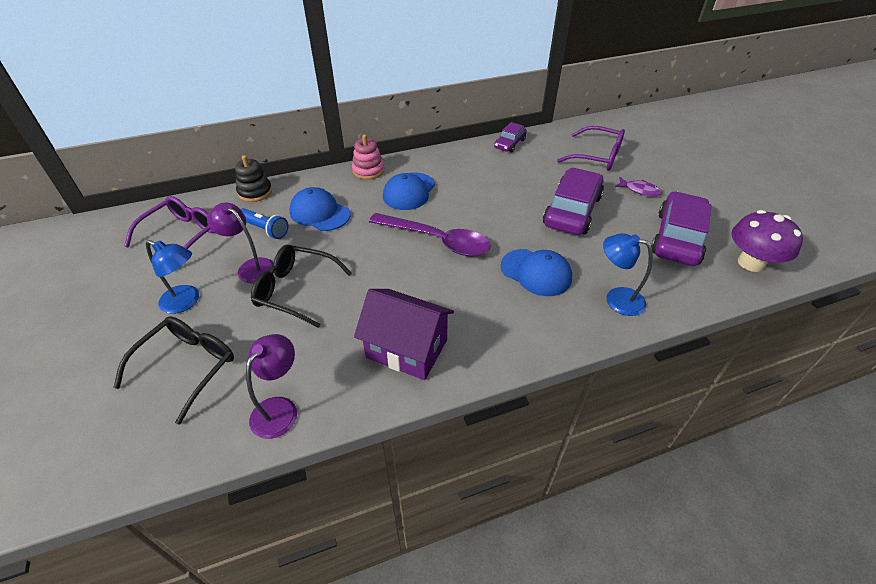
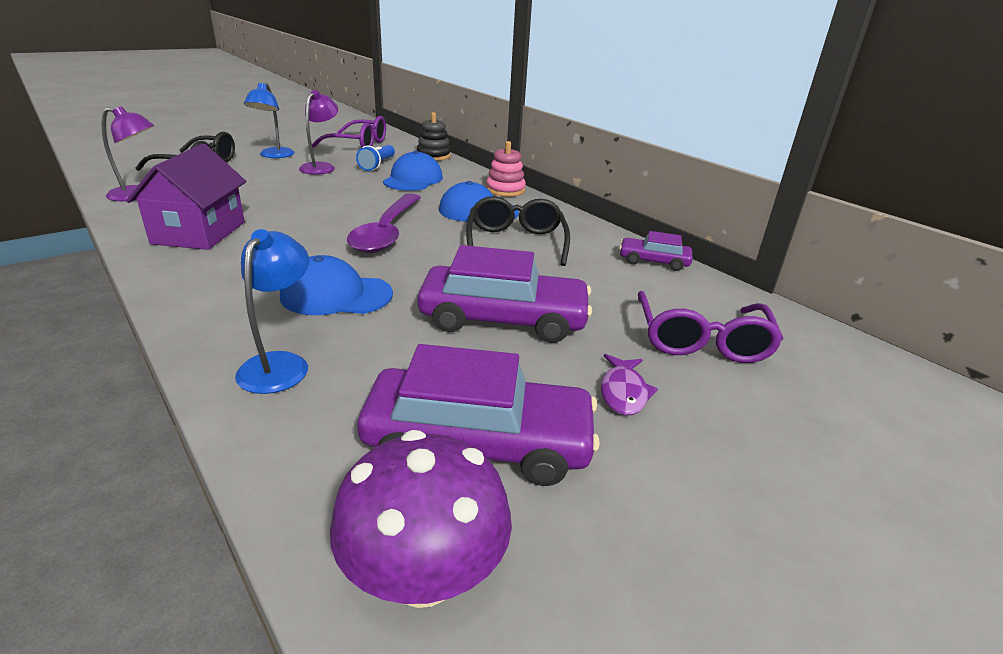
camera: 70 degrees right, 15 degrees down
(296, 290) = (290, 184): black glasses -> black glasses (516, 242)
(536, 272) = (336, 295): blue cap -> blue cap turned 75 degrees clockwise

